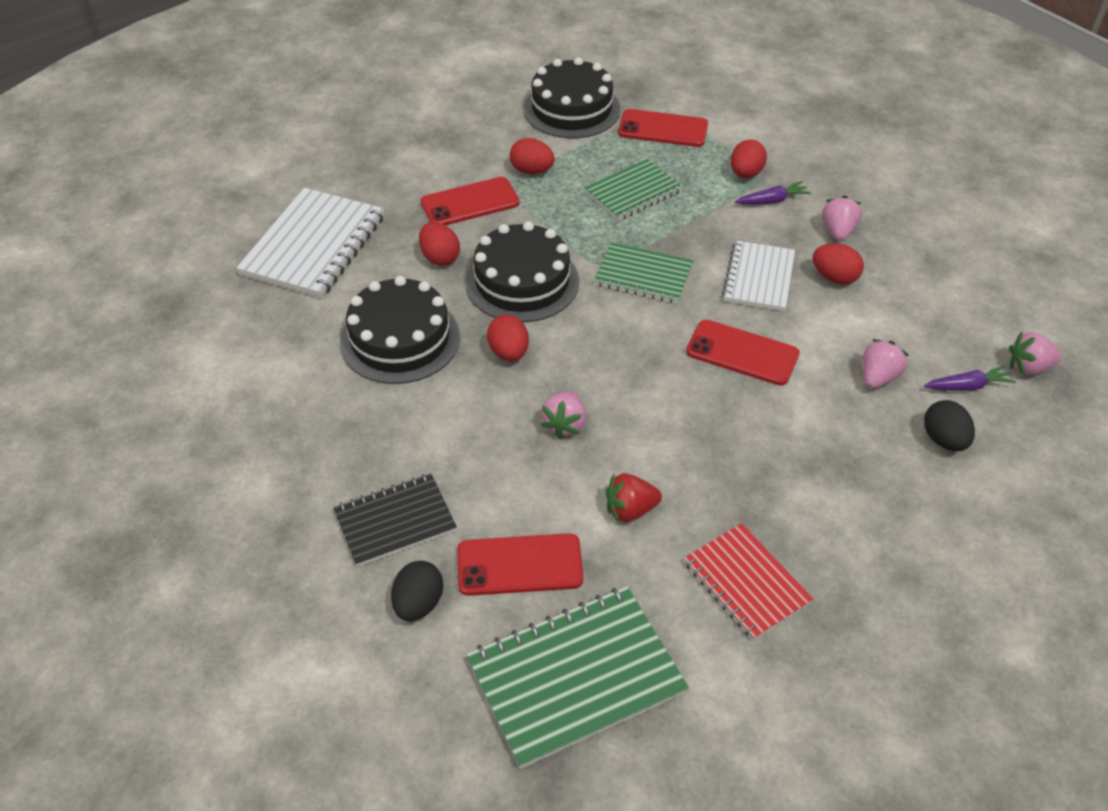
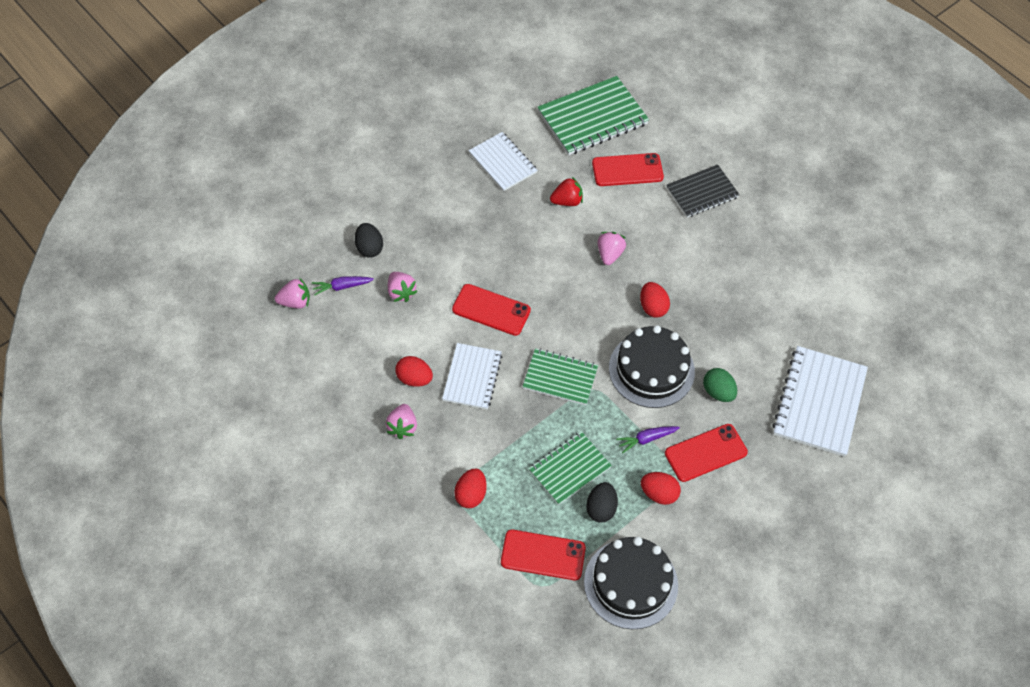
camera: 175 degrees right, 10 degrees up
(400, 339) = (730, 317): black cake -> none
(418, 604) = (678, 150): black egg -> black egg (601, 509)
(440, 257) = (718, 392): red egg -> green egg
(746, 583) = (502, 163): red notebook -> white notebook
(772, 201) = (451, 461): purple carrot -> purple carrot (646, 439)
(878, 377) = (401, 292): pink strawberry -> pink strawberry turned 60 degrees counterclockwise

